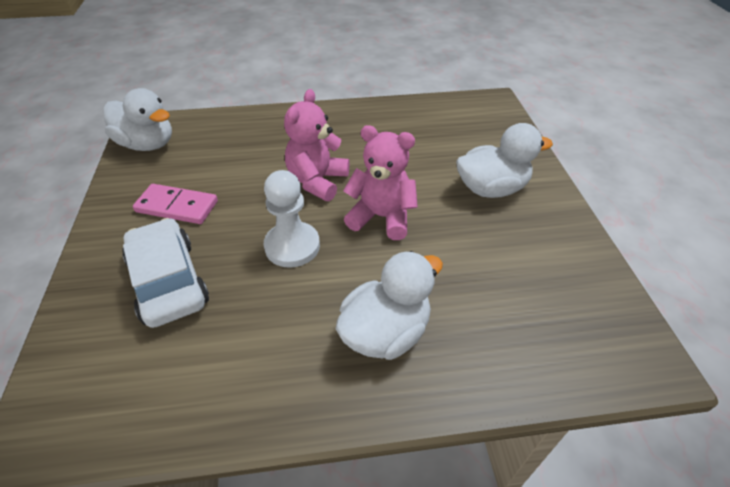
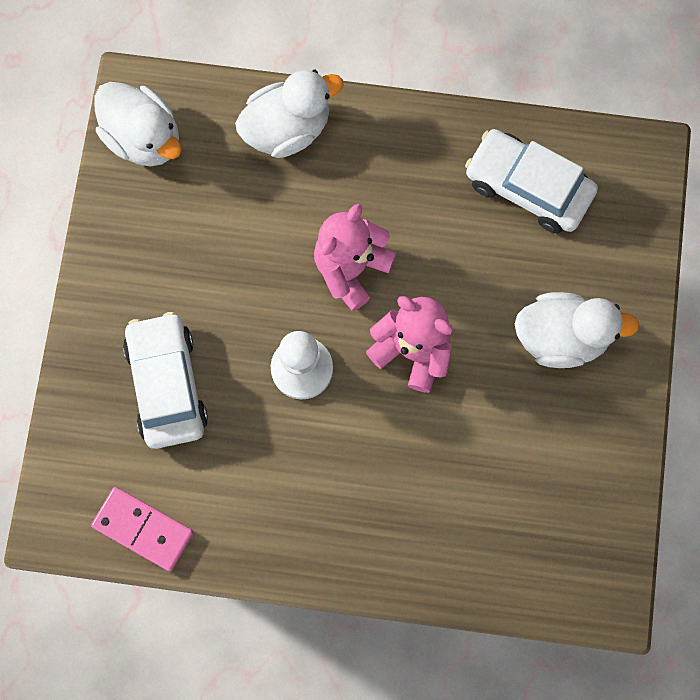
camera: 15 degrees right, 30 degrees up
(177, 206) = (179, 271): pink domino -> pink domino (143, 529)
(385, 332) = (372, 504): white duck -> white duck (287, 129)
(427, 124) = (528, 187): none -> white car

